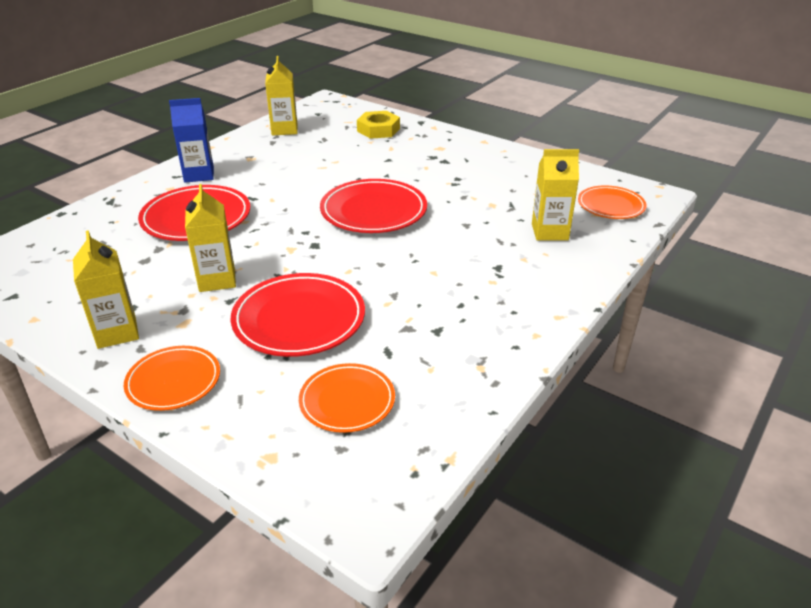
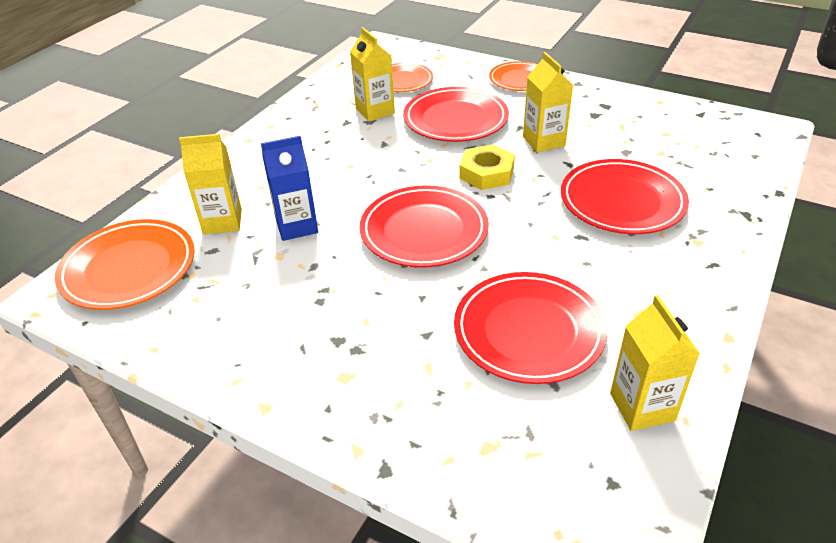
camera: 175 degrees right, 5 degrees up
(117, 332) = (586, 99): yellow carton -> yellow carton (375, 111)
(199, 175) = (685, 270): blue carton -> blue carton (297, 226)
(325, 156) = (528, 331): none -> red plate
(378, 130) = (464, 427): yellow nut -> yellow nut (486, 173)
(611, 206) = (129, 269): orange plate -> orange plate, size x1.58

